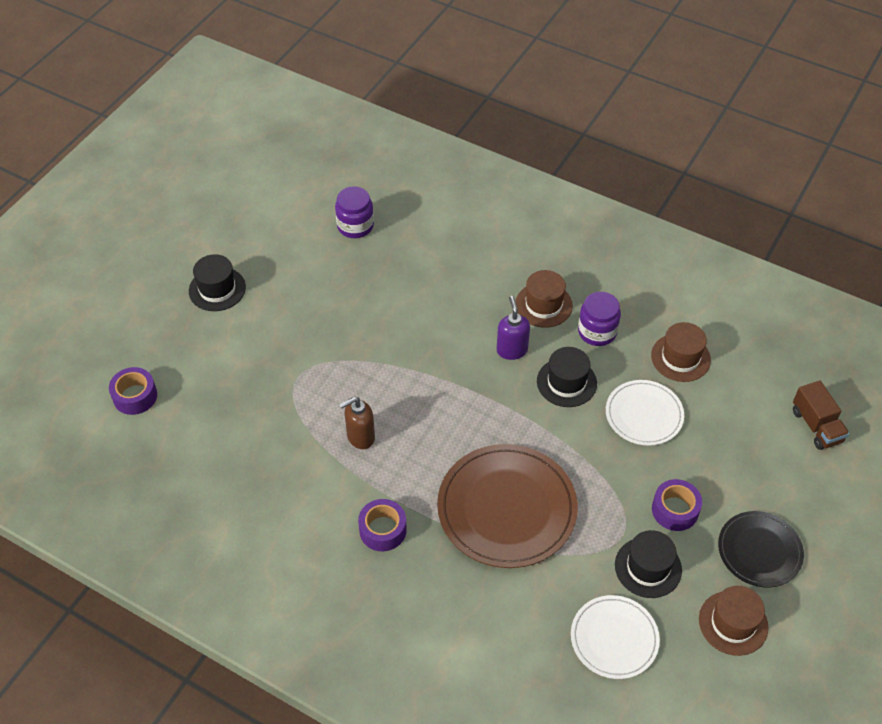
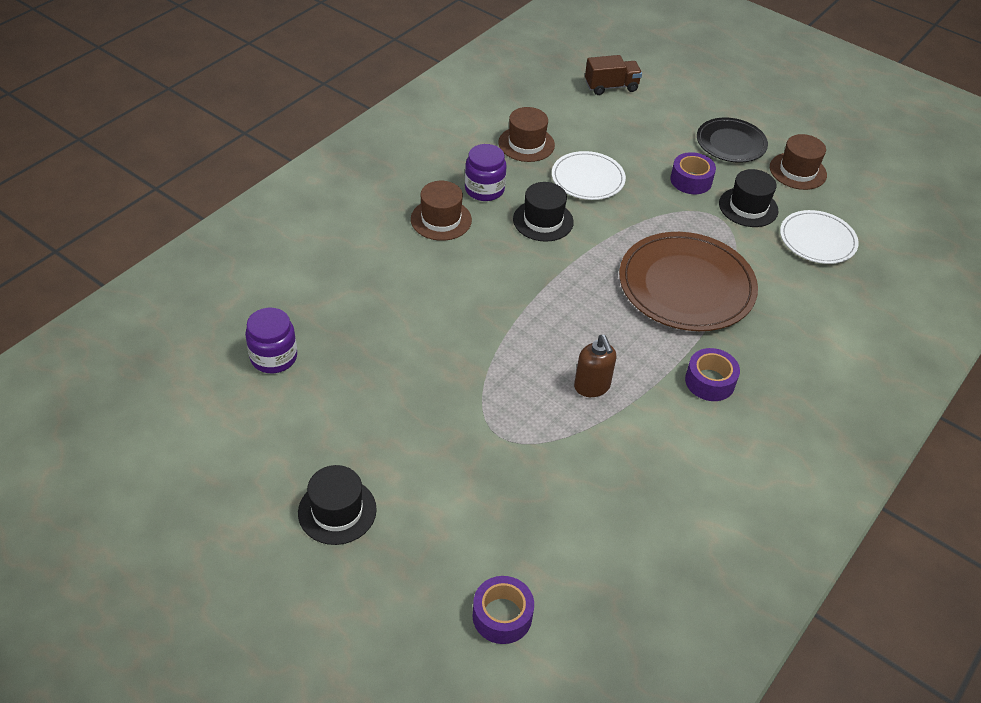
camera: 85 degrees left, 5 degrees down
(512, 350) = (495, 252): purple soap dispenser -> none

